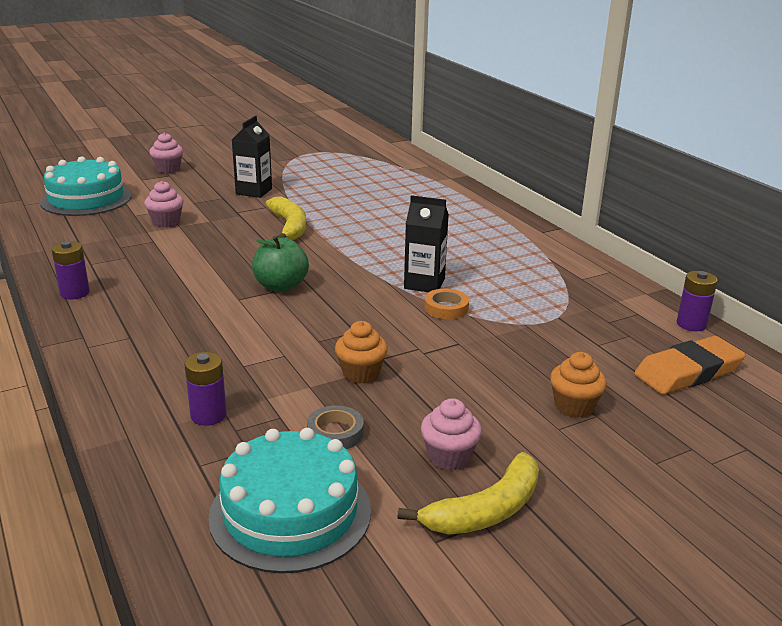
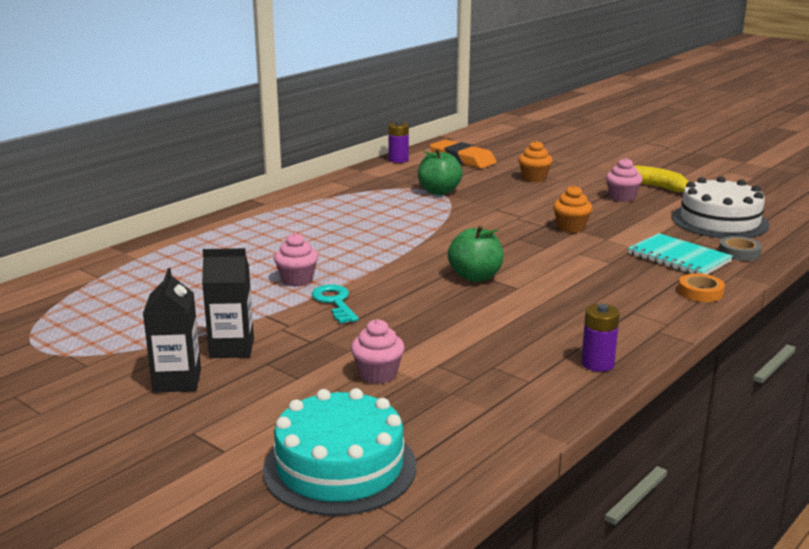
camera: 110 degrees left, 5 degrees down
(168, 169) = (162, 442): pink cupcake -> pink cupcake (297, 280)
(208, 415) = (679, 258): purple battery -> turquoise notebook
(289, 227) = (335, 302): yellow banana -> turquoise key
(290, 512) = (720, 221): turquoise cake -> white cake
(335, 433) = (642, 223): grey tape -> grey tape (739, 253)
(424, 283) = (413, 229): black carton -> black carton (177, 381)
(446, 308) = (448, 218): orange tape -> orange tape (700, 292)
(542, 322) = (439, 191): none -> green apple

